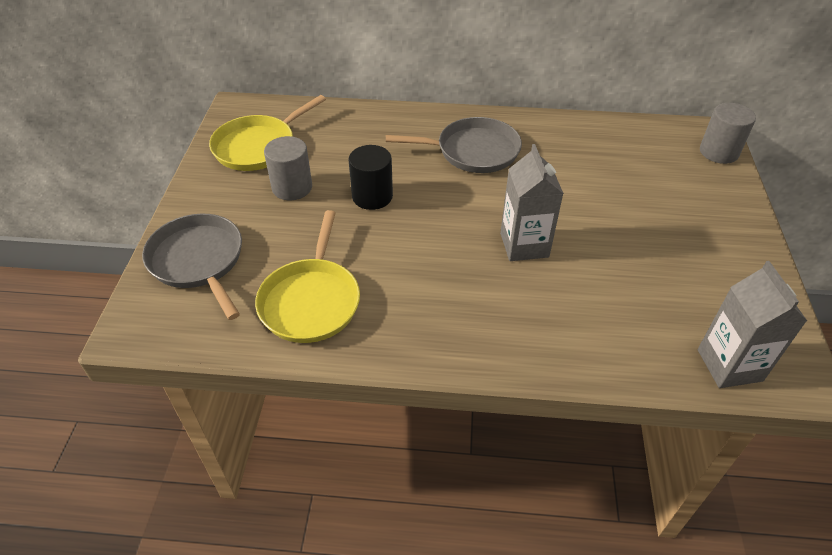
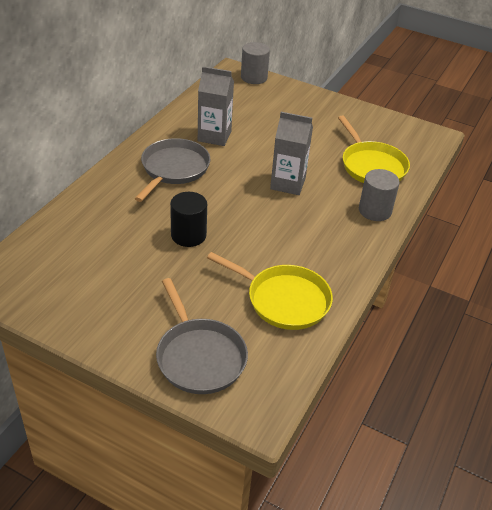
camera: 70 degrees left, 5 degrees down
(198, 261) = (199, 357): grey pan -> grey pan turned 105 degrees counterclockwise
(258, 146) = (66, 284): yellow pan -> yellow pan (372, 166)
(292, 187) = (143, 277): grey cylinder -> grey cylinder (375, 211)
(729, 365) = (418, 152): grey carton -> grey carton (214, 136)

